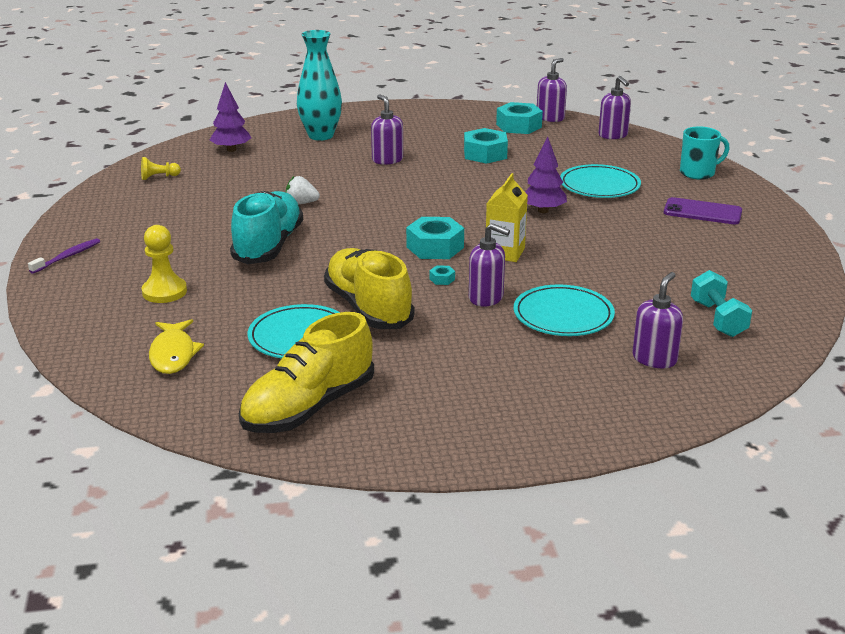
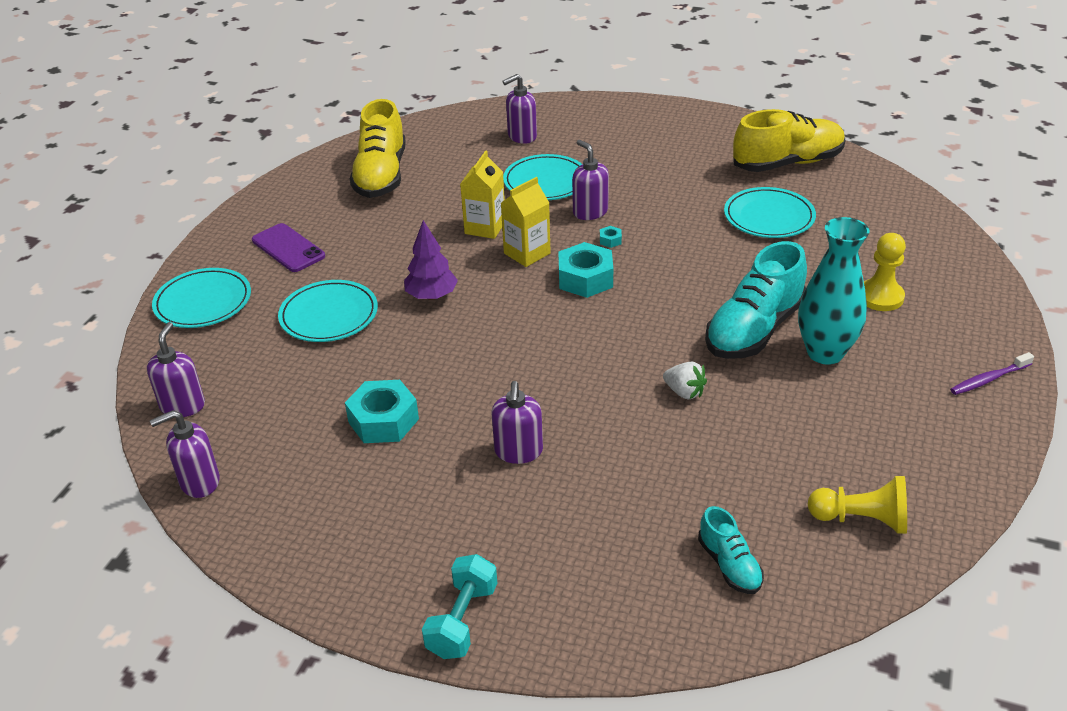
camera: 150 degrees left, 10 degrees up
(159, 177) = (861, 519): yellow pawn -> yellow pawn, size x1.59
(173, 354) = (881, 228): yellow fish -> none
(231, 149) = (729, 565): purple tree -> turquoise shoe
(320, 135) = (569, 558): turquoise vase -> turquoise vase (825, 352)
(368, 308) = (696, 229): yellow shoe -> yellow shoe (381, 176)
(518, 126) = (266, 476): turquoise nut -> none
(567, 262) = (485, 227): none -> yellow carton
(698, 173) = (203, 302): turquoise mug -> turquoise plate
(718, 319) = (438, 150): turquoise dumbbell -> turquoise dumbbell (462, 620)

